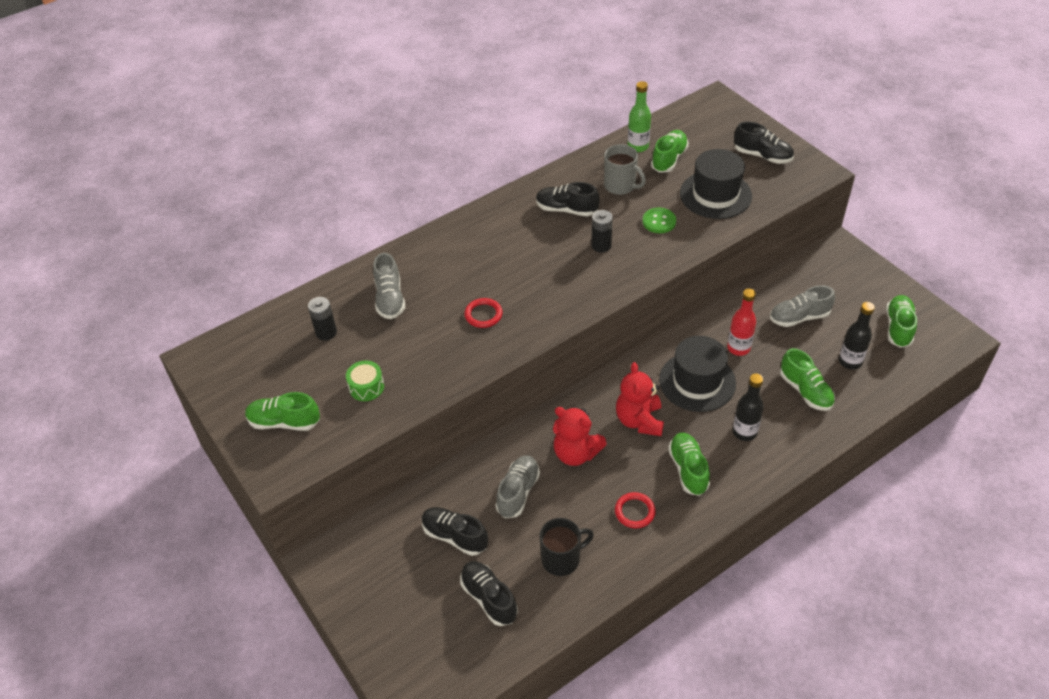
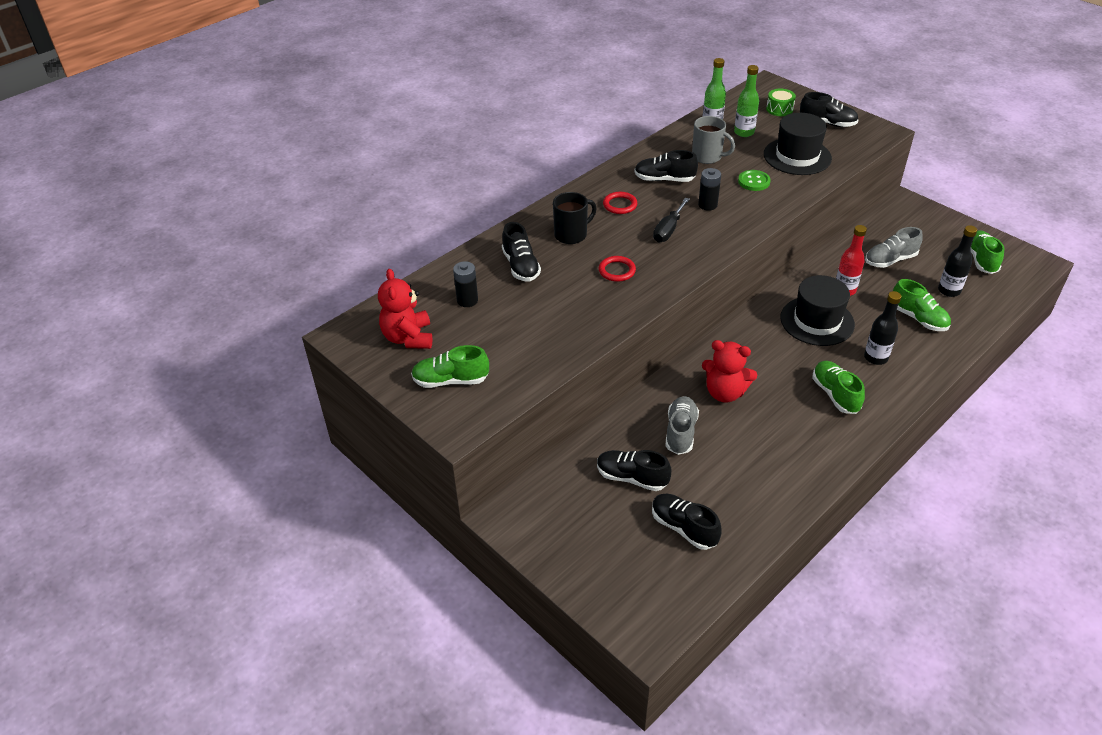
camera: 10 degrees left, 5 degrees down
(366, 387) = (523, 342): green drum -> green drum (779, 109)
(390, 299) = (521, 266): grey shoe -> black shoe
(551, 271) = (668, 230): none -> black screwdriver
(562, 559) = (743, 485): black mug -> black mug (571, 235)
(634, 512) = (798, 436): red ring -> red ring (620, 205)
(639, 420) = (775, 359): red teddy bear -> red teddy bear (408, 338)
(669, 159) = (744, 132): green shoe -> green bottle

